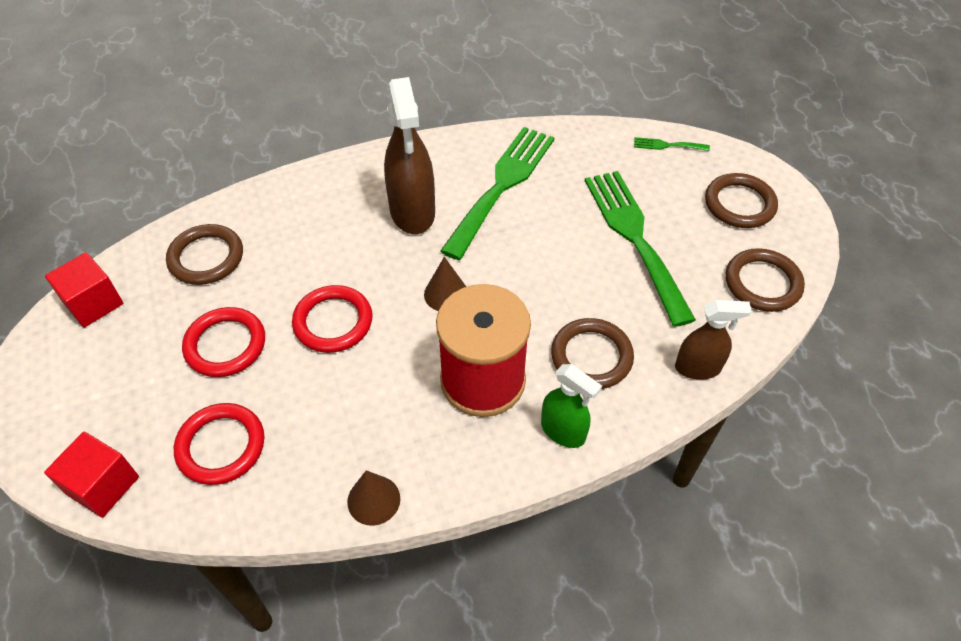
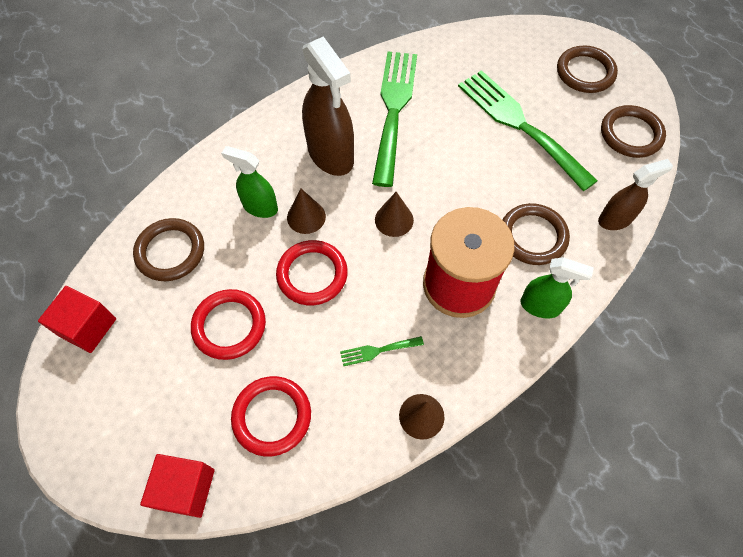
camera: 20 degrees left, 10 degrees up
(314, 241) = (260, 207): none -> green spray bottle
(356, 264) = (306, 217): none -> brown cone
(667, 145) = (508, 37): green fork -> green fork (377, 351)

